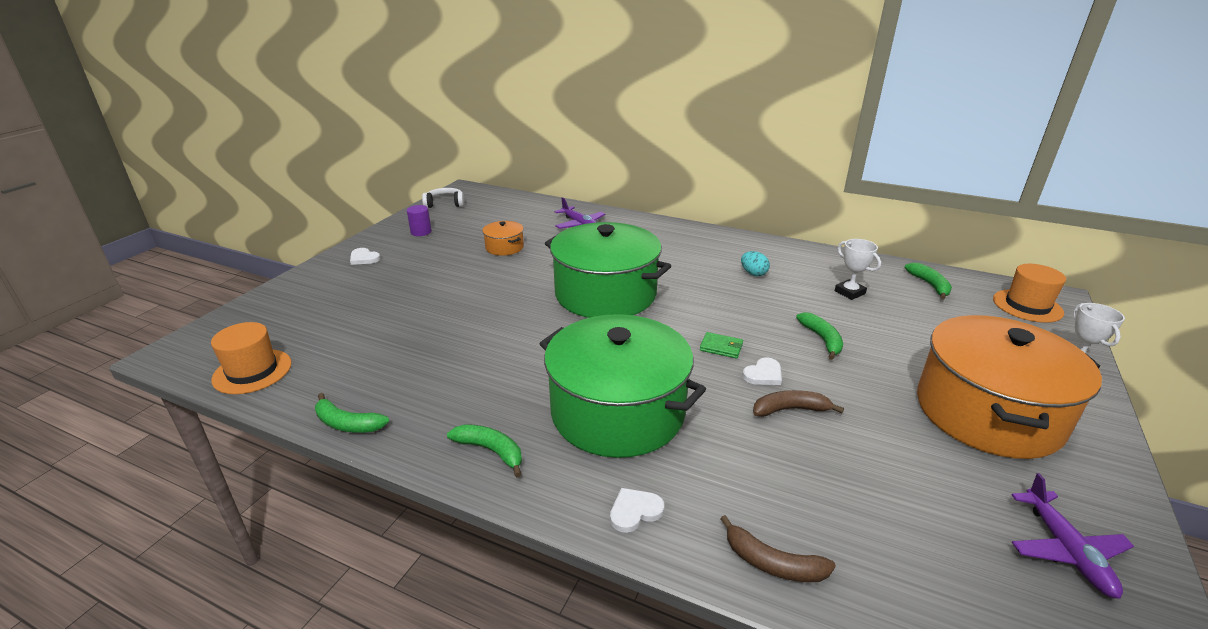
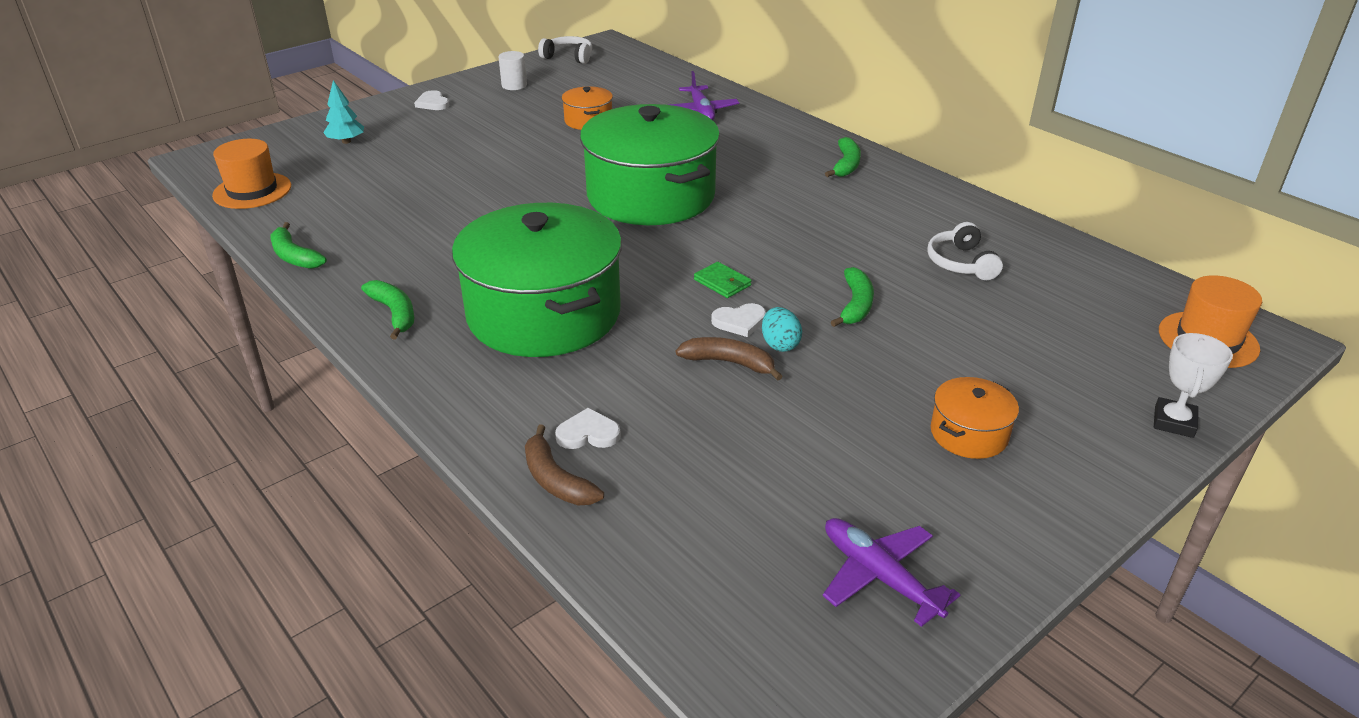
camera: 25 degrees right, 5 degrees up
(311, 306) = (346, 141): none -> turquoise tree
(421, 232) = (514, 85): purple cylinder -> white cylinder
(635, 511) = (474, 400): white heart -> white heart (588, 433)
(753, 273) = (857, 213): turquoise egg -> turquoise egg (780, 344)
(849, 292) = (961, 263): white trophy -> white headphones
(929, 285) = (1091, 281): green banana -> green banana (846, 165)
(987, 413) = (969, 434): orange pot -> orange pot, size x0.43
(1066, 550) = (879, 576): purple plane -> purple plane turned 120 degrees clockwise

